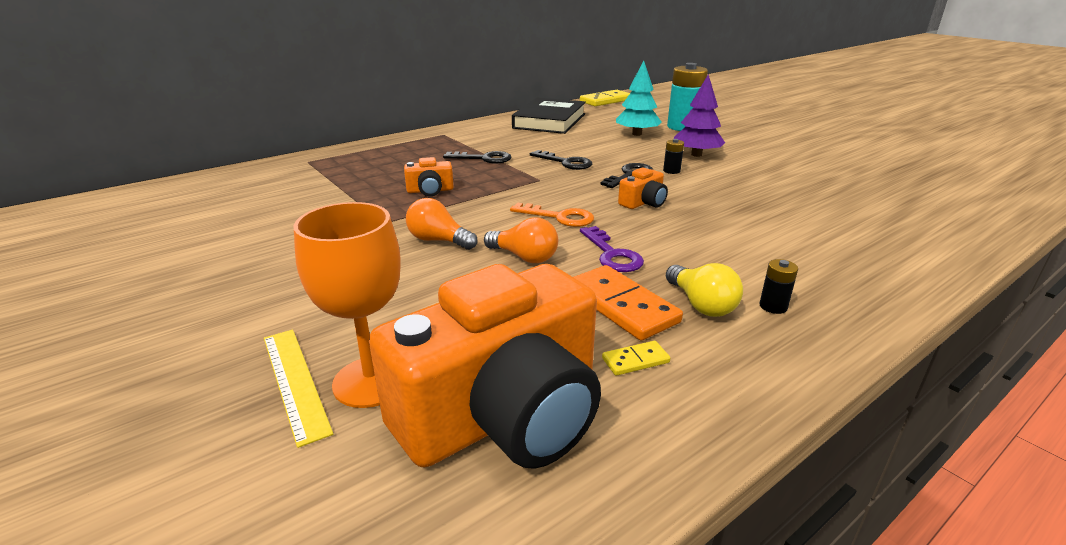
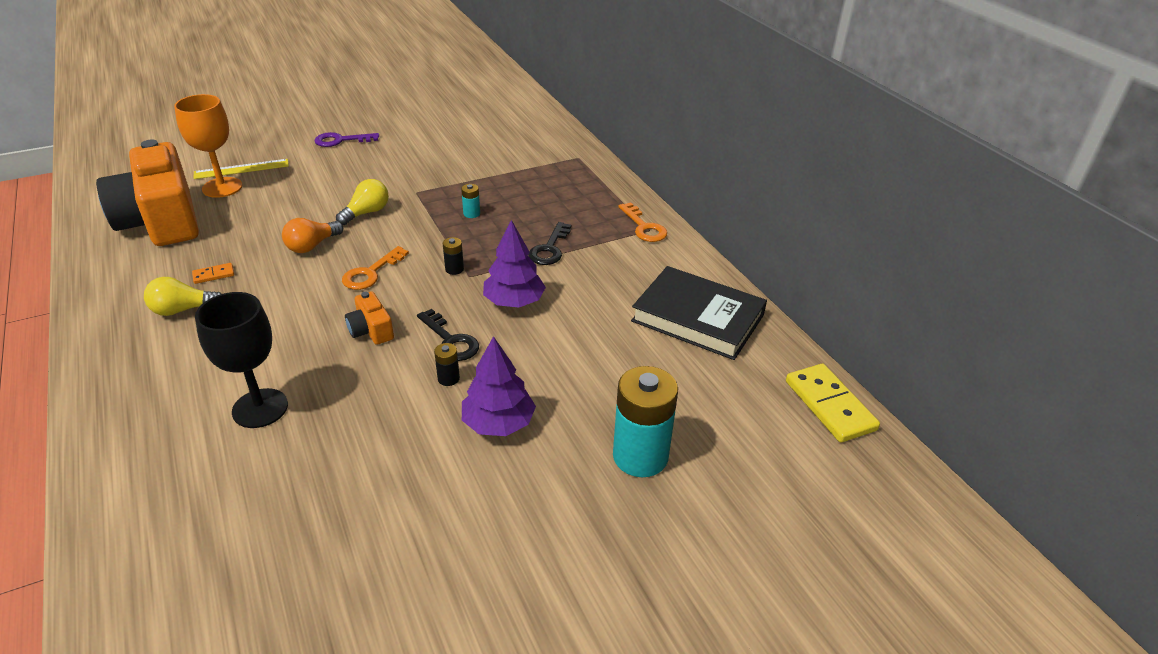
camera: 100 degrees right, 10 degrees up
(430, 190) = (471, 214): orange camera -> turquoise battery
(438, 240) = (367, 213): orange light bulb -> yellow light bulb
(440, 136) = (644, 227): none -> orange key
(566, 162) = (514, 302): black key -> purple tree
(612, 254) = (284, 287): purple key -> purple key (341, 140)
(621, 306) = (213, 275): orange domino -> orange domino, size x0.48
(635, 360) = (157, 267): yellow domino -> none
(637, 134) = (613, 390): turquoise tree -> none
(773, 306) = (149, 343): black battery -> black battery (454, 269)
(777, 224) = (260, 408): none -> black goblet

